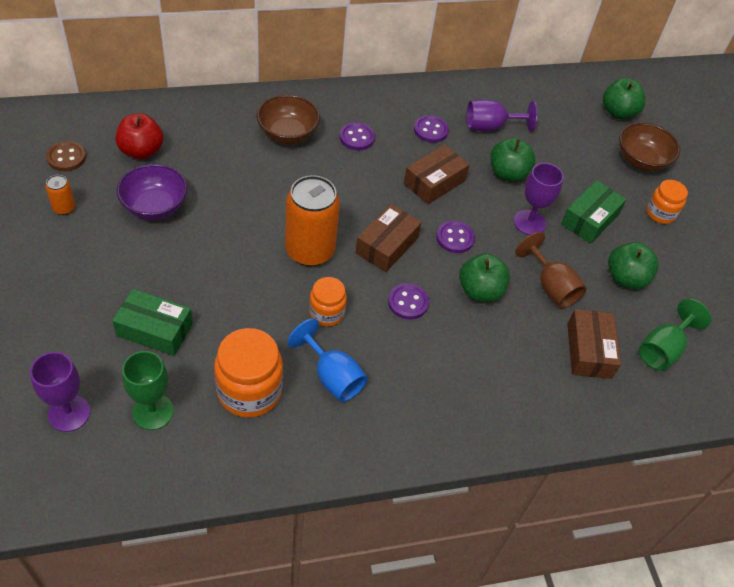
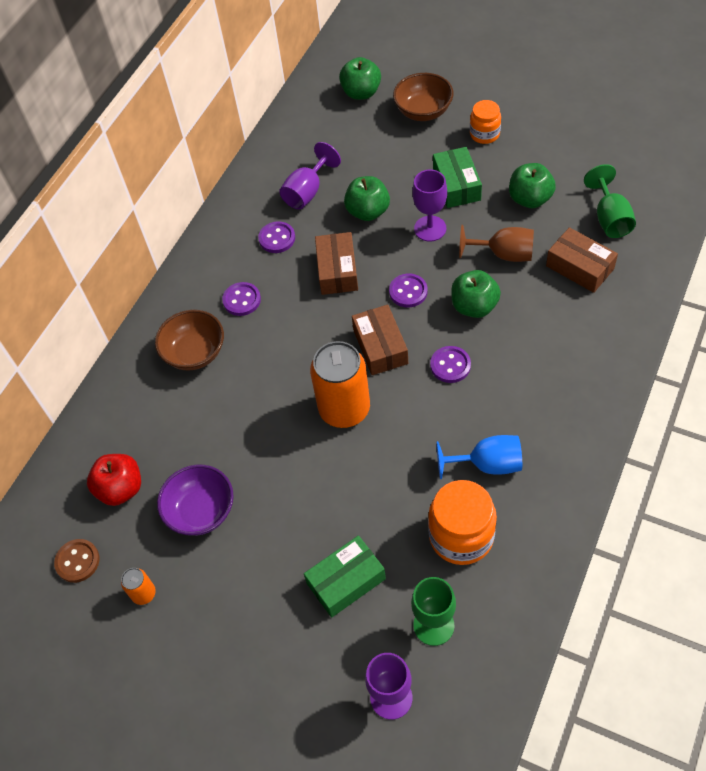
camera: 40 degrees left, 5 degrees up
(326, 313) = (420, 433): orange jar -> none

